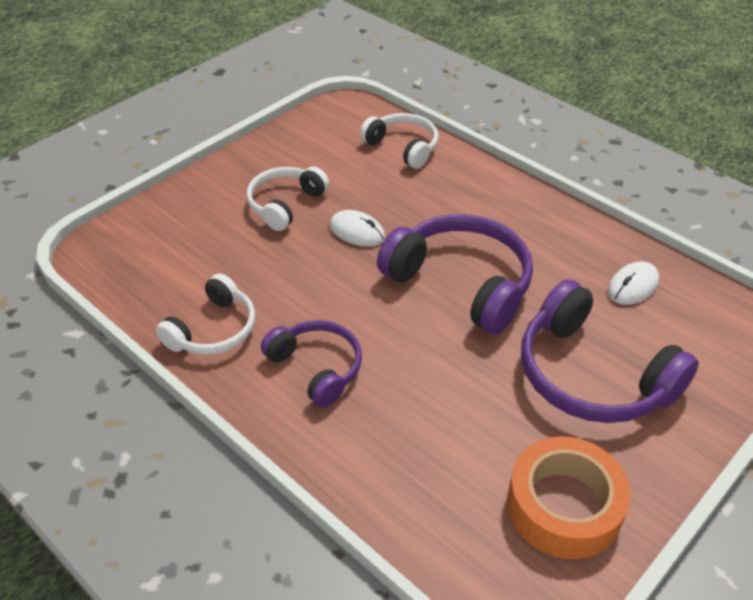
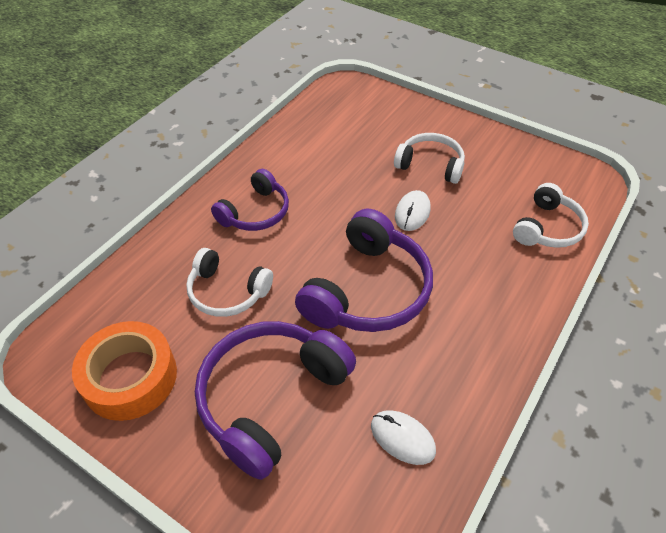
camera: 80 degrees right, 5 degrees up
(213, 330) = (283, 154): white headphones -> white headphones (227, 292)

